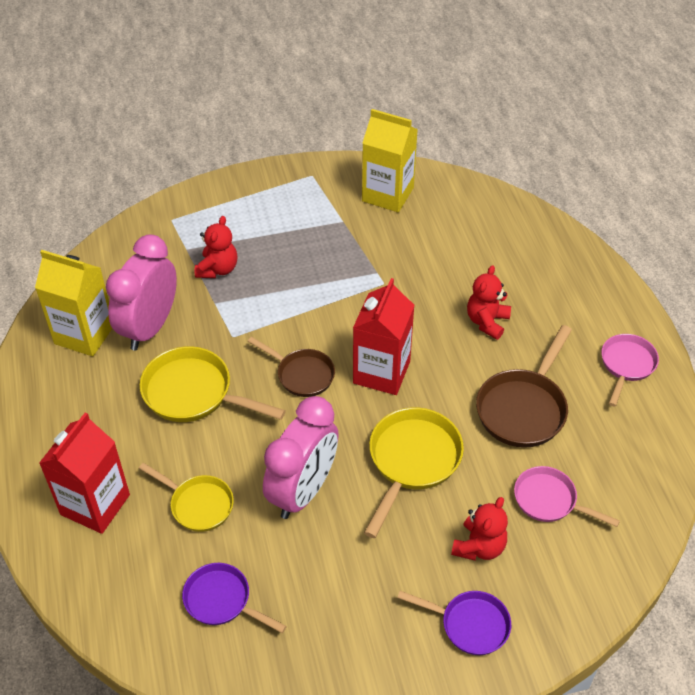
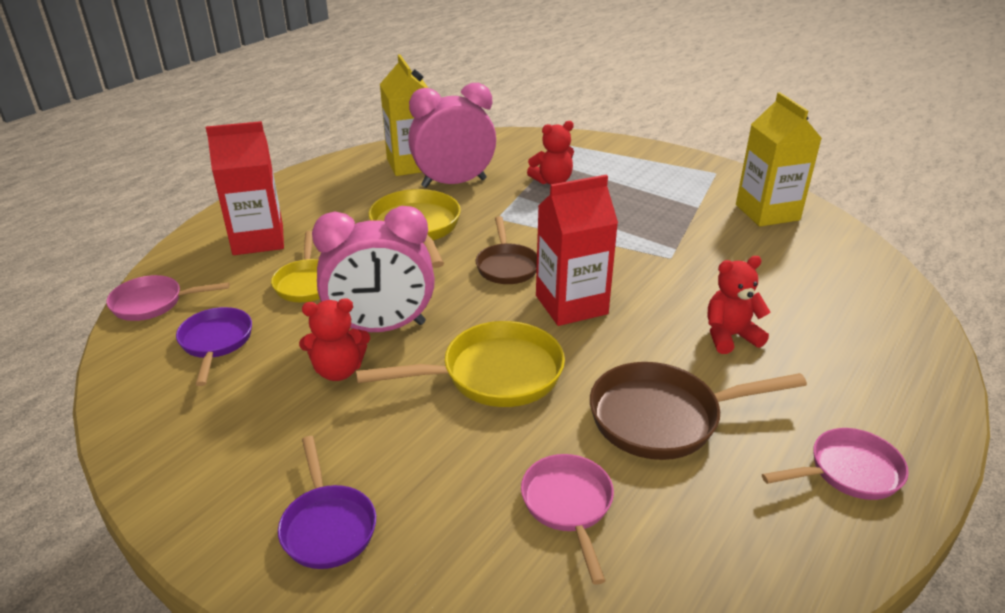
camera: 50 degrees right, 15 degrees down
(121, 620) = (153, 303): none -> pink pan
(479, 546) = (440, 479): red teddy bear -> red teddy bear (338, 370)

